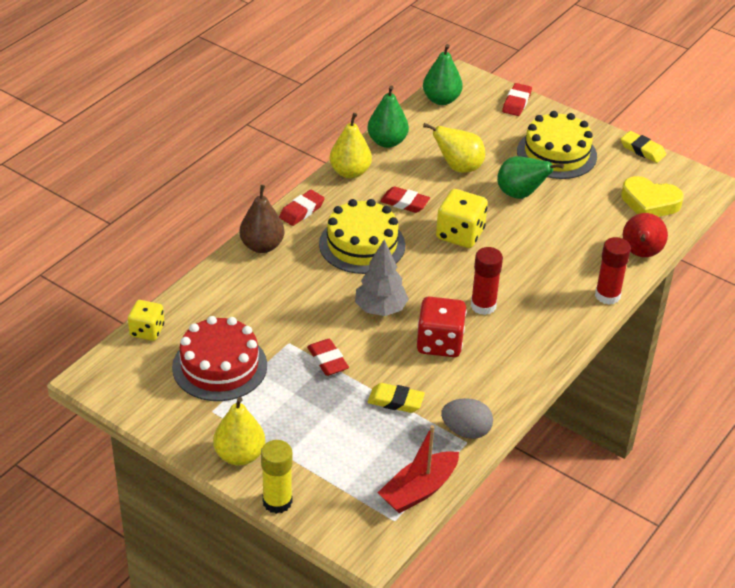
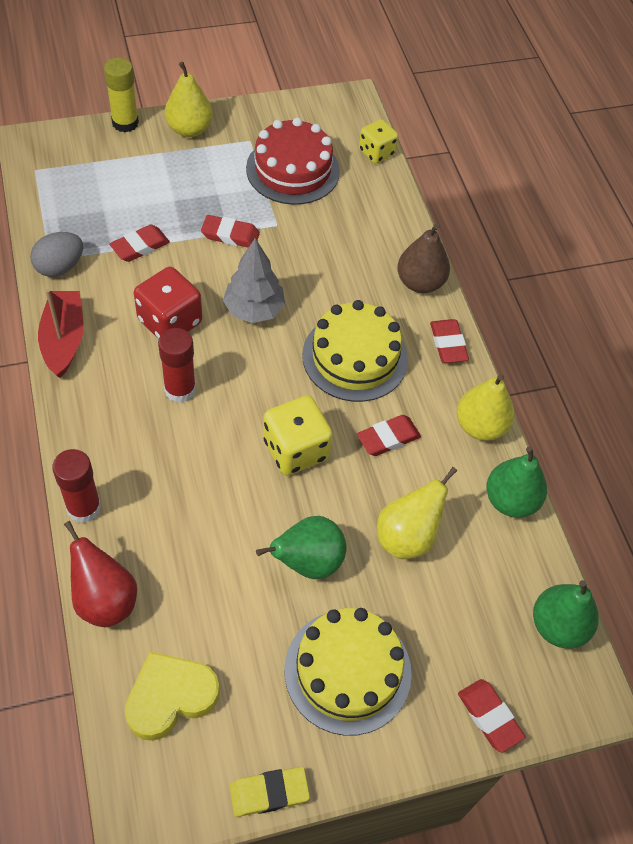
camera: 125 degrees right, 15 degrees up
(395, 401) = (140, 246): yellow eraser -> red eraser
(419, 490) = (42, 199): red boat -> red boat (64, 340)

